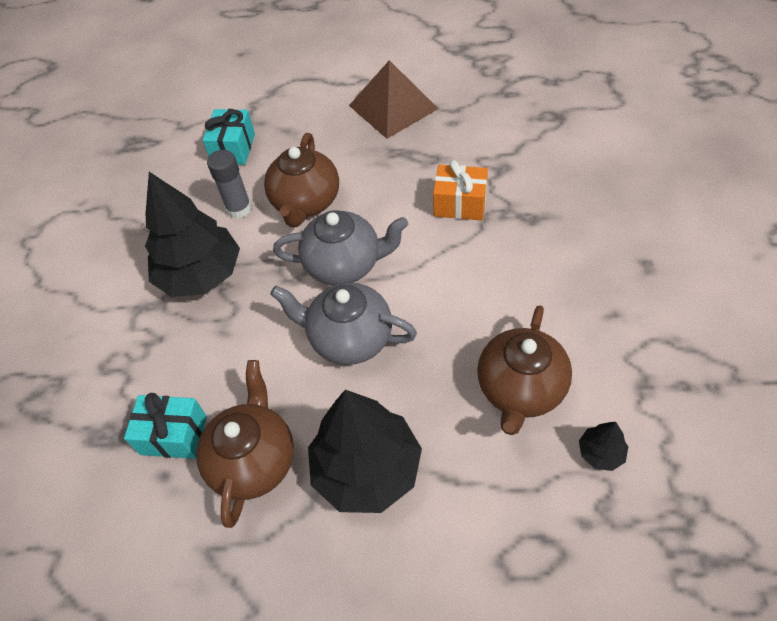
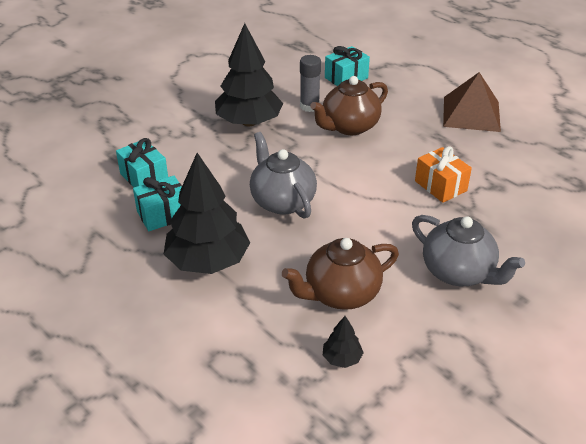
camera: 40 degrees right, 15 degrees down
(254, 460) = (163, 215): brown teapot -> turquoise gift
(344, 265) = (328, 168): grey teapot -> grey teapot (458, 272)

